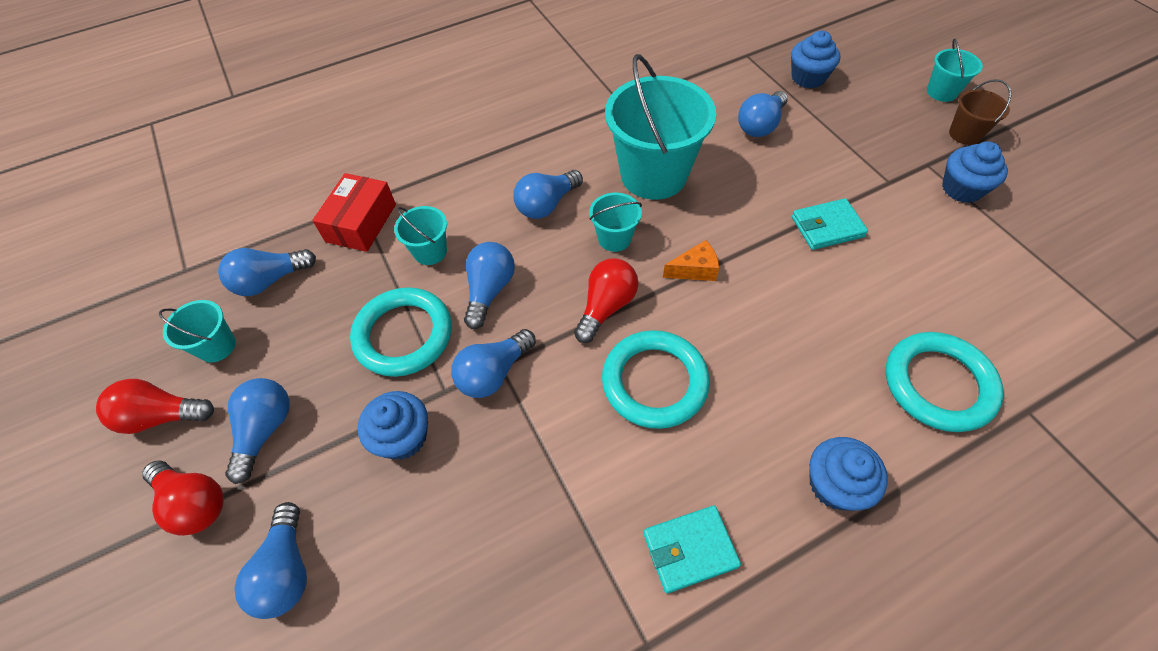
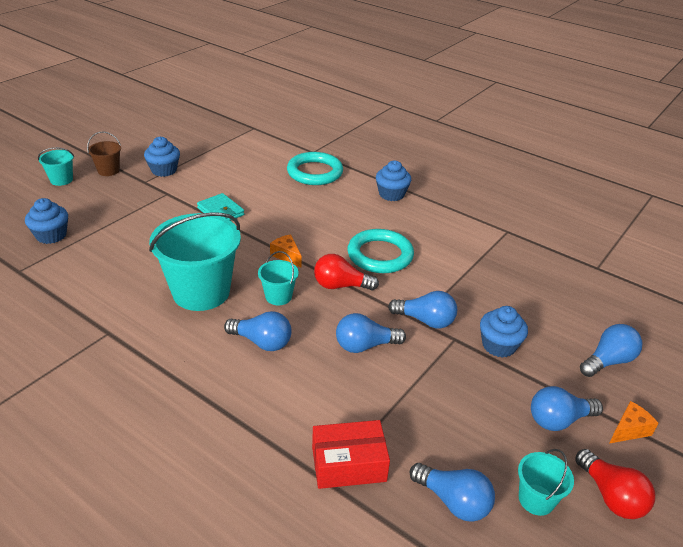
camera: 120 degrees left, 20 degrees down
(195, 503) = (629, 430): red light bulb -> orange cheese
(403, 335) = (433, 378): turquoise ring -> none
(430, 251) = (351, 396): turquoise bucket -> none
(689, 550) = (458, 227): turquoise wallet -> none
(760, 125) = (121, 250): blue light bulb -> none

